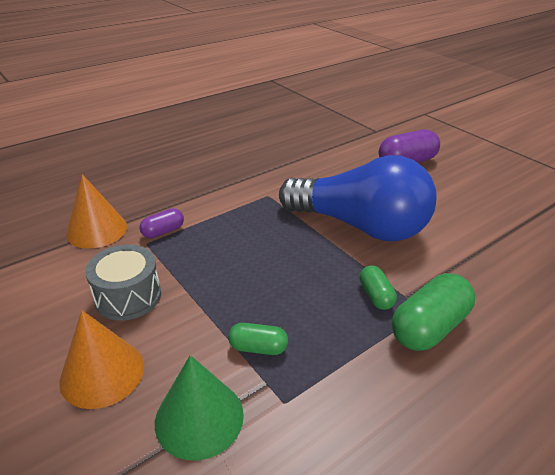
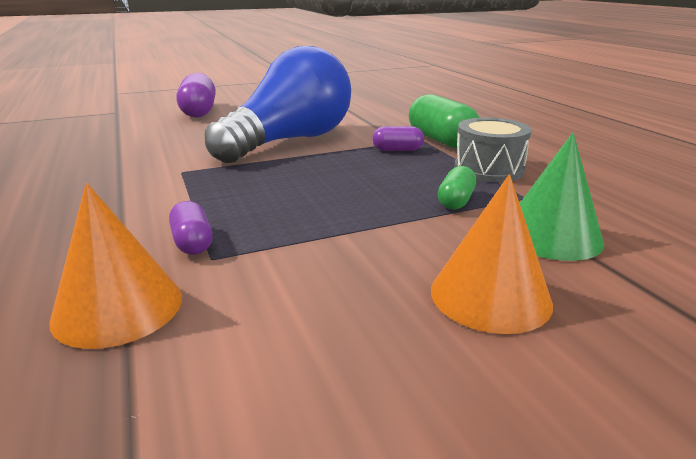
camera: 75 degrees left, 10 degrees down
(128, 296) = (337, 275): grey drum -> grey drum (488, 169)
(376, 296) = (397, 150): green capsule -> purple capsule

